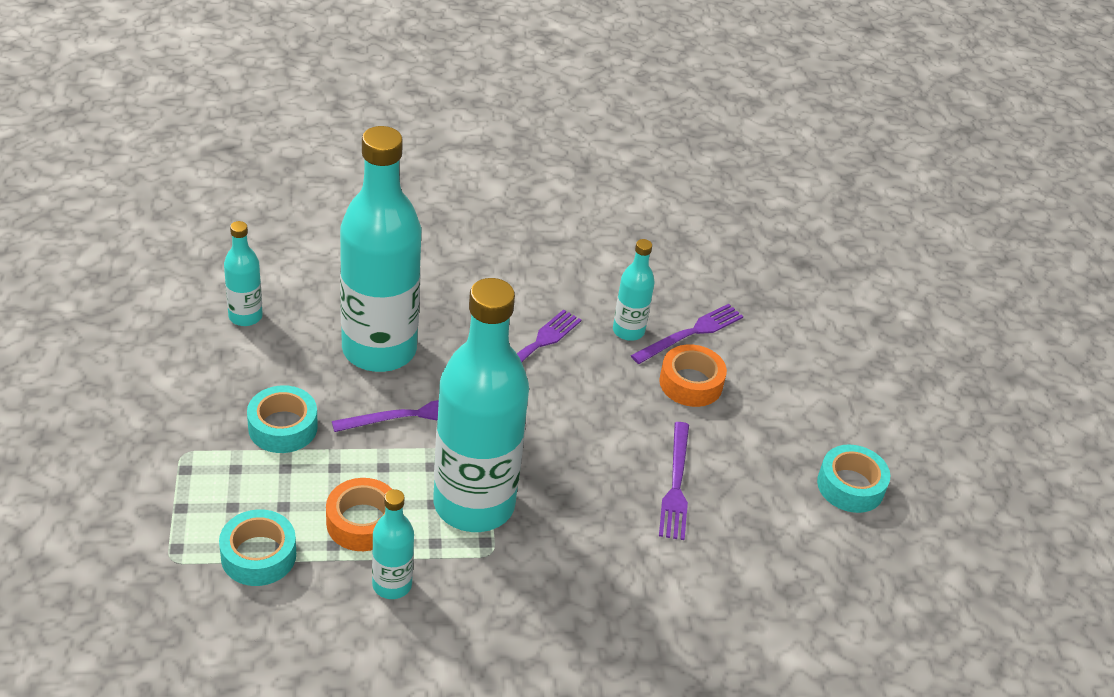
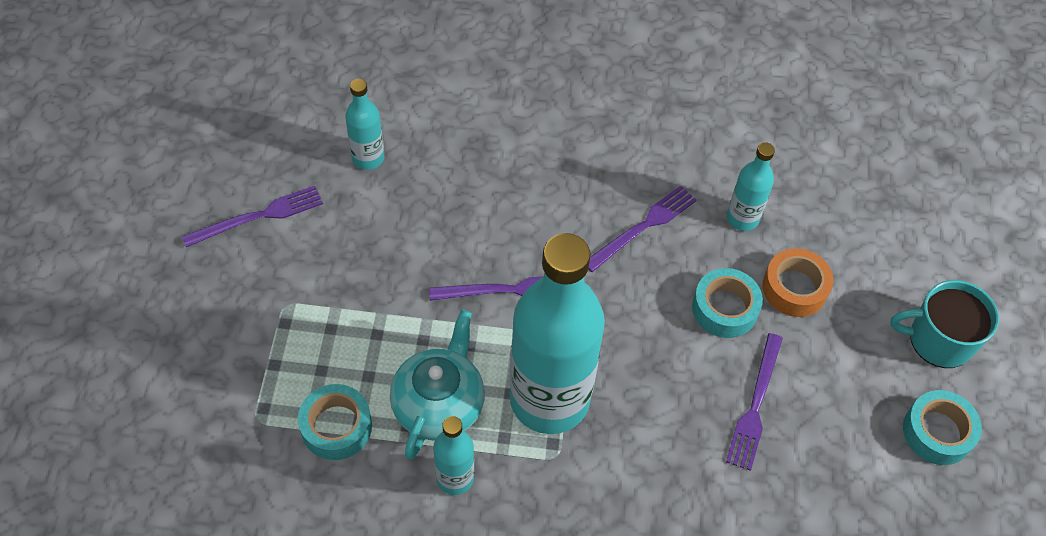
camera: 15 degrees right, 15 degrees up
(283, 427) = (382, 288): turquoise tape -> turquoise tape (724, 308)
(362, 522) = (439, 404): orange tape -> turquoise teapot
(379, 350) = (489, 211): turquoise bottle -> none
(690, 333) = (806, 228): purple fork -> purple fork (258, 216)
(833, 410) = (939, 340): none -> turquoise mug

